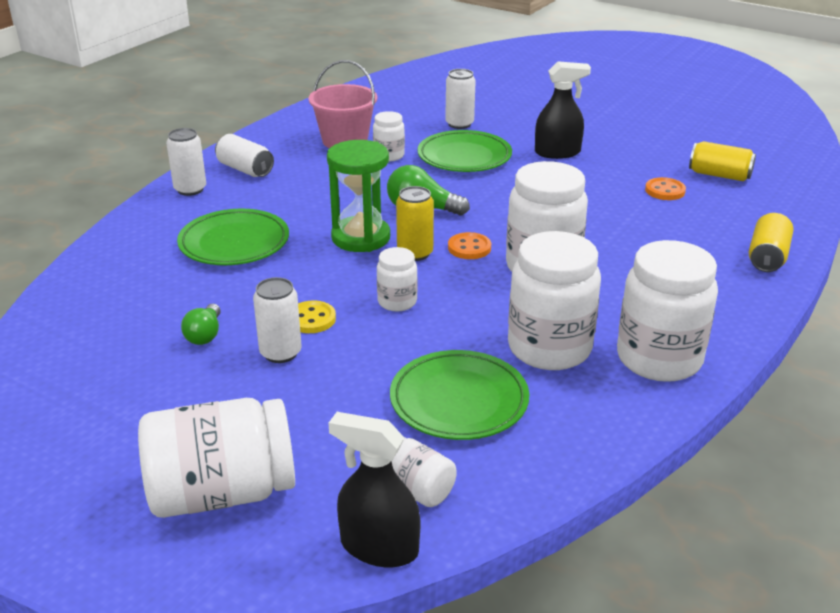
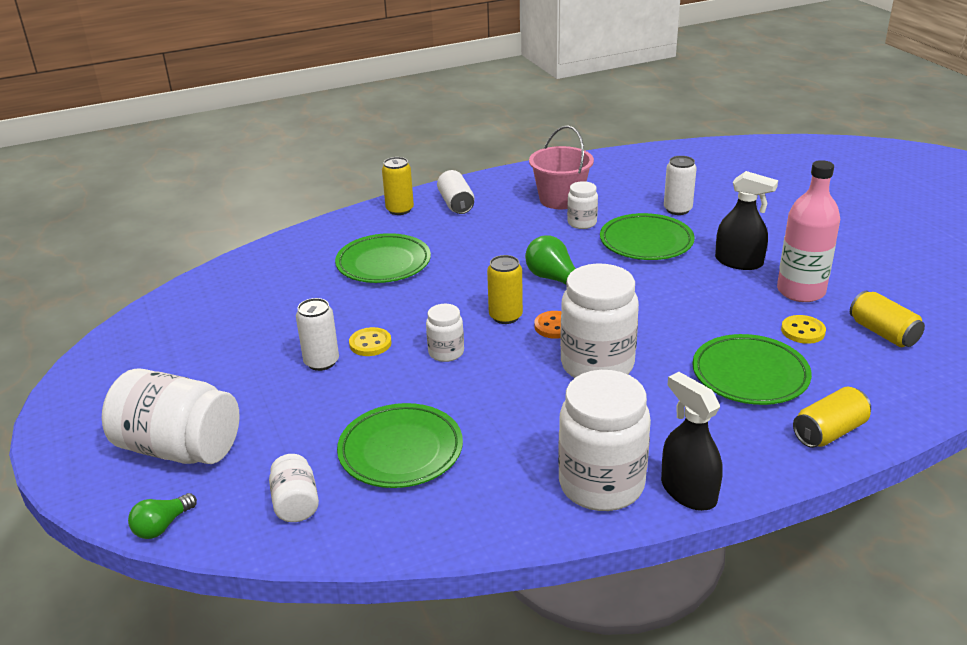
camera: 35 degrees right, 0 degrees up
(190, 189) = (399, 210): white can -> yellow can
(205, 335) = (289, 329): green light bulb -> green light bulb (162, 526)
(361, 237) = (479, 289): green hourglass -> none
(379, 547) = (226, 533): black spray bottle -> black spray bottle (688, 491)
(549, 348) = (519, 437): white jar -> none
(629, 162) = (800, 291): none -> pink bottle
(665, 191) = (803, 331): orange button -> yellow button
(666, 235) = (750, 375): none -> green plate

